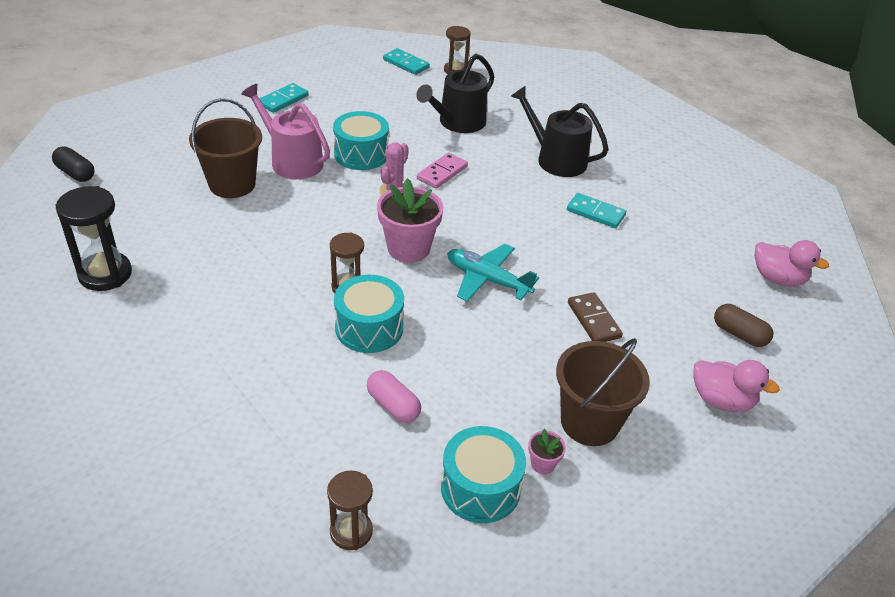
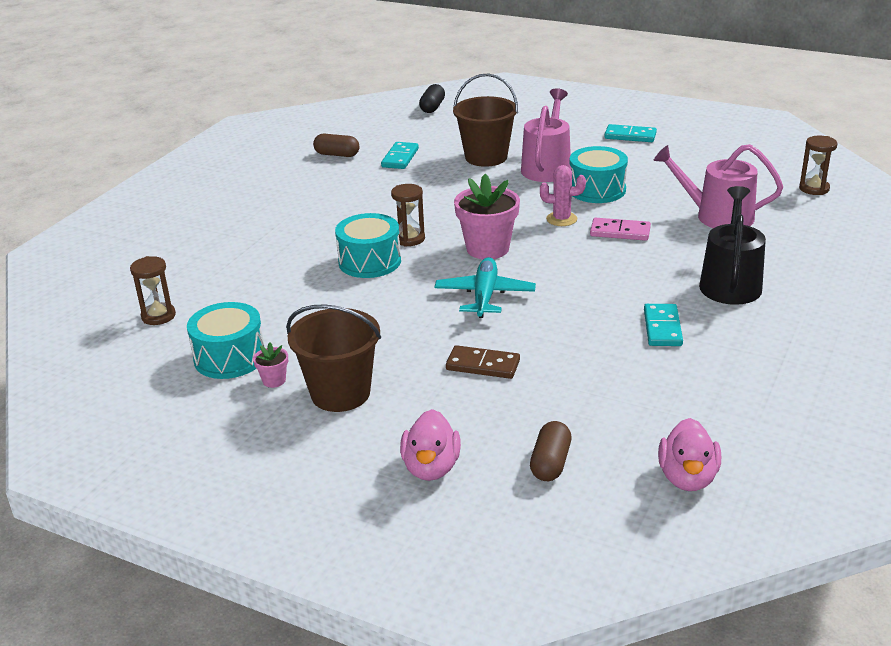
camera: 70 degrees right, 10 degrees down
(105, 274) = (337, 155): black hourglass -> brown capsule
(393, 405) = (291, 296): pink capsule -> none
(406, 64) = (782, 163): turquoise domino -> turquoise domino (400, 158)
(458, 122) = (717, 216): black watering can -> pink watering can
(593, 320) = (483, 365): brown domino -> brown domino turned 60 degrees clockwise

